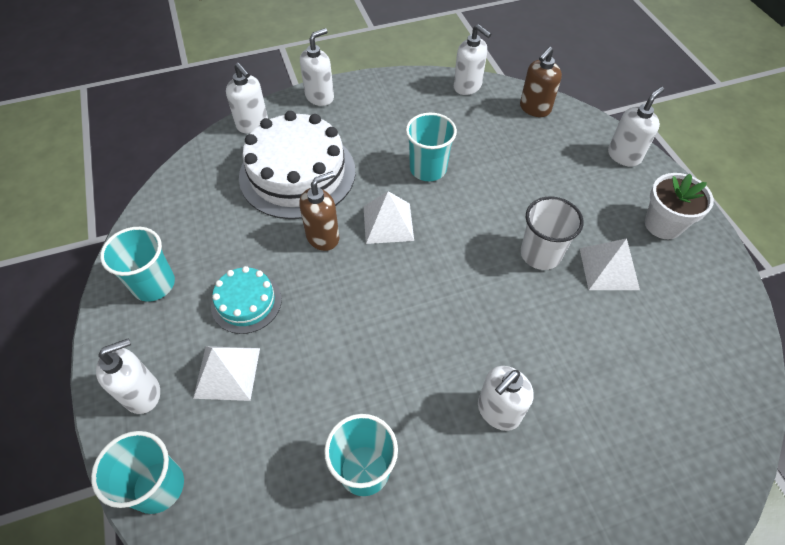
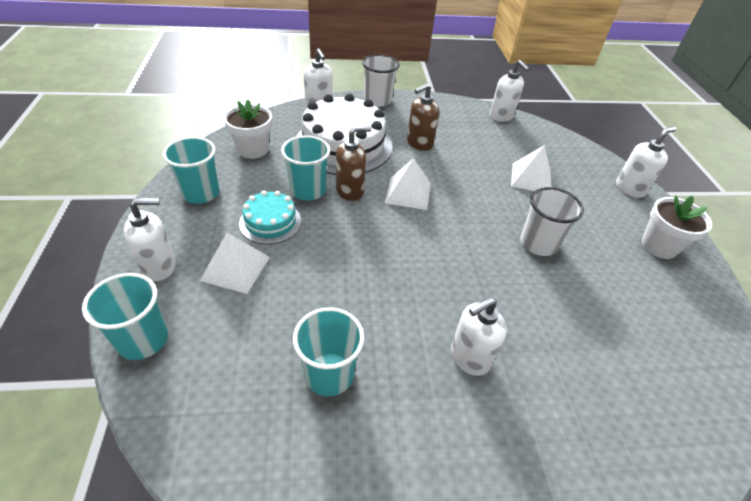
camera: 10 degrees right, 10 degrees down
(194, 207) = (253, 149): none -> white flower pot
(320, 97) = (378, 100): white soap dispenser -> white cup
(428, 169) = (453, 163): turquoise cup -> turquoise cup (308, 190)
(534, 108) = (555, 141): brown soap dispenser -> brown soap dispenser (419, 143)
(609, 268) = (600, 268): white pyramid -> white pyramid (531, 178)

